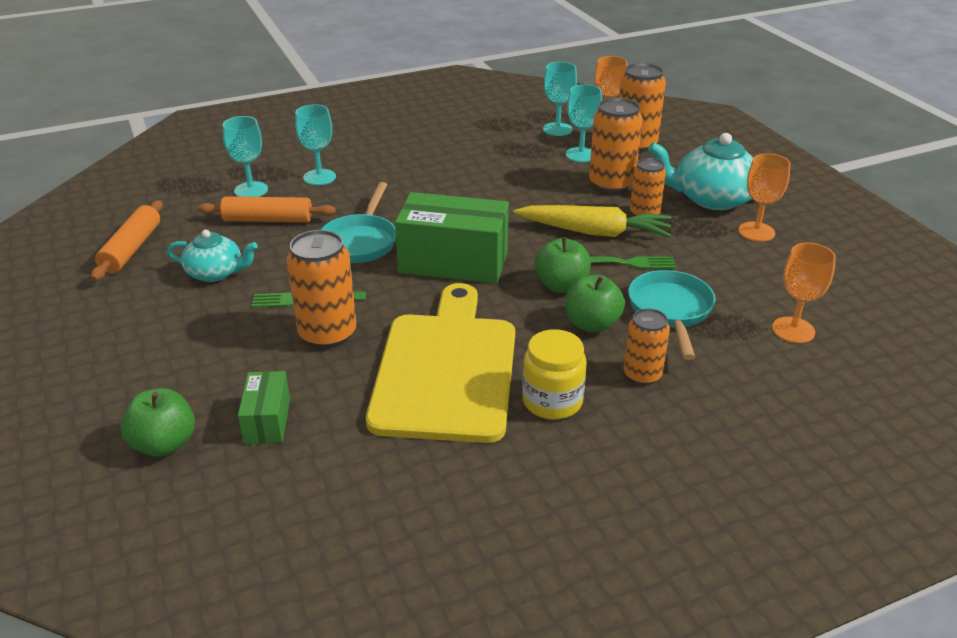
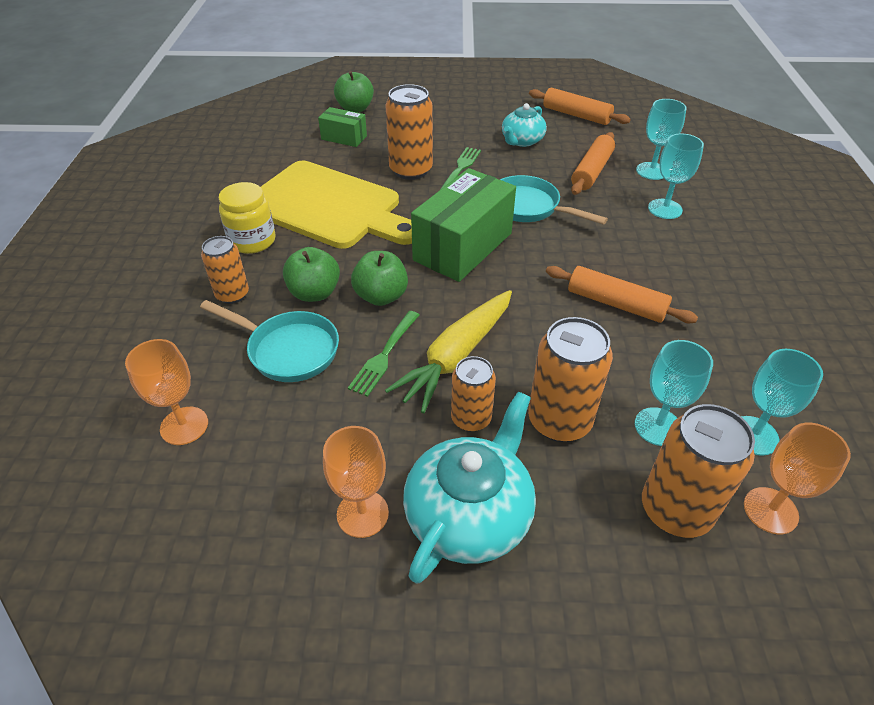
camera: 115 degrees right, 10 degrees up
(473, 181) = (616, 304): none -> orange rolling pin

